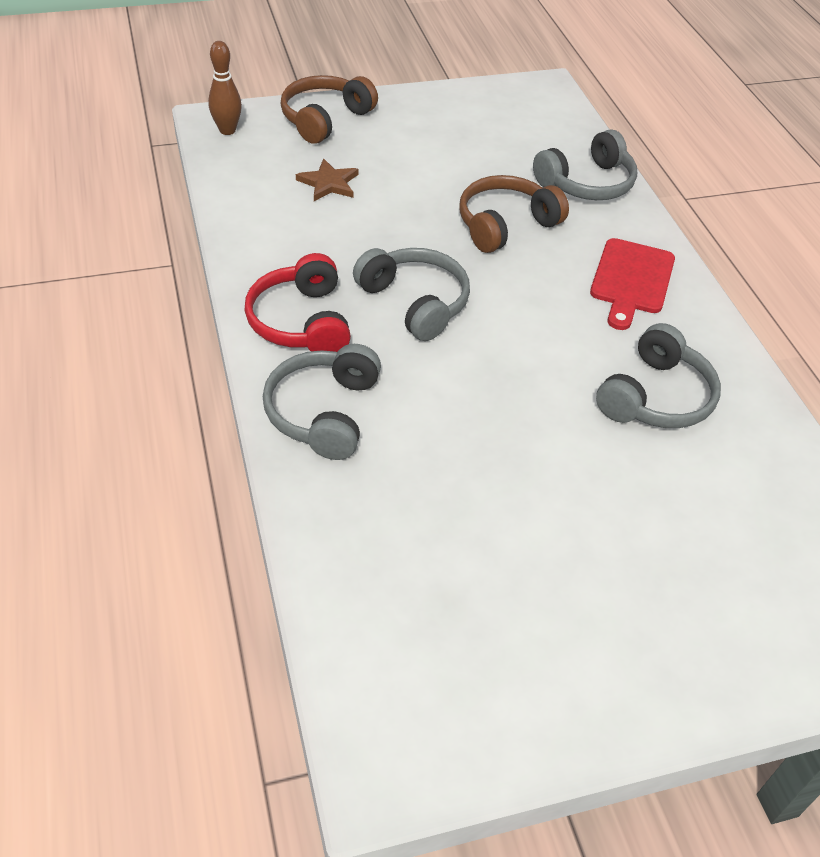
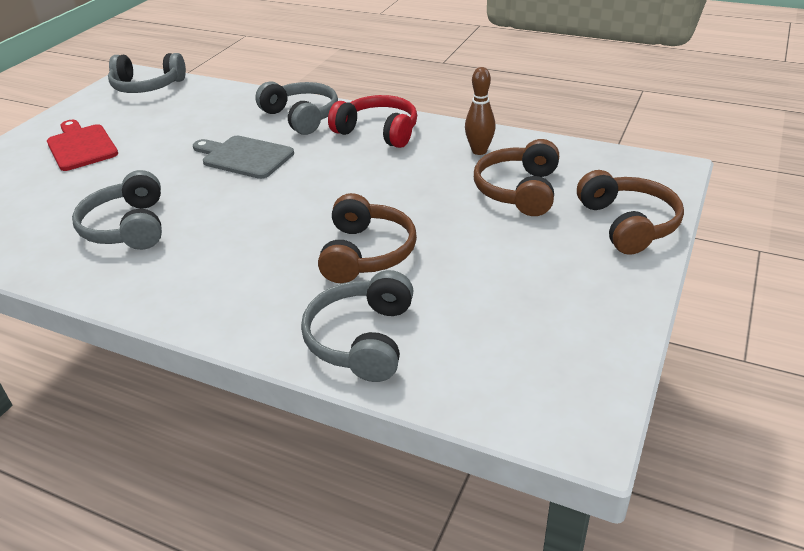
camera: 135 degrees right, 10 degrees down
(227, 130) = (645, 170): brown bowling pin -> brown bowling pin (479, 151)
(328, 183) = (519, 190): brown star -> brown headphones
(415, 302) = (340, 175): grey headphones -> grey headphones (147, 86)
(459, 400) = (244, 157): none -> grey cutting board
(631, 280) = (221, 284): red cutting board -> red cutting board (81, 146)

